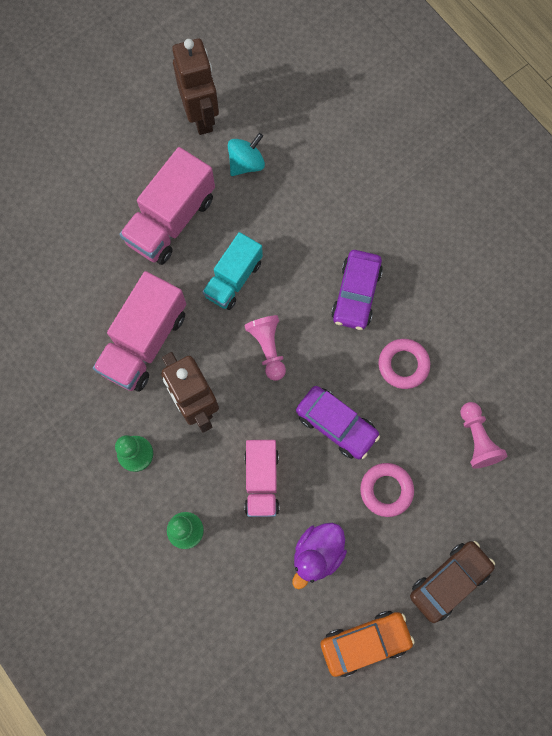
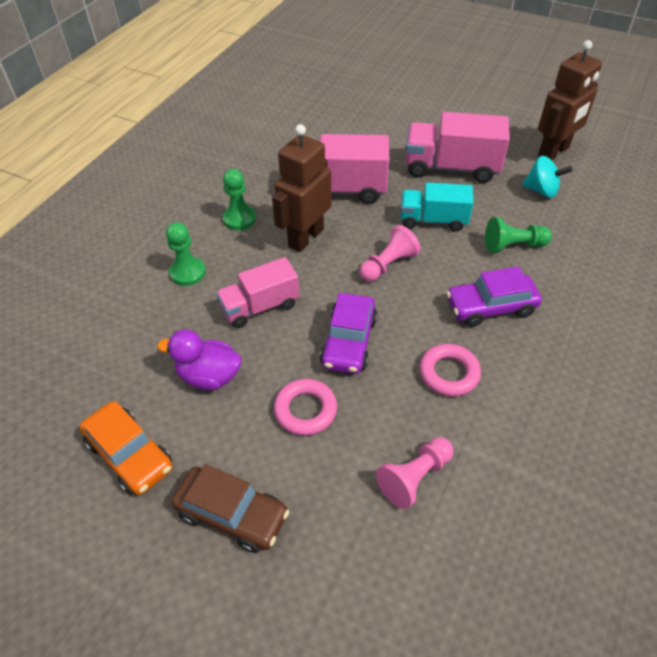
camera: 65 degrees right, 25 degrees down
(300, 232) = (513, 246): none -> green pawn

